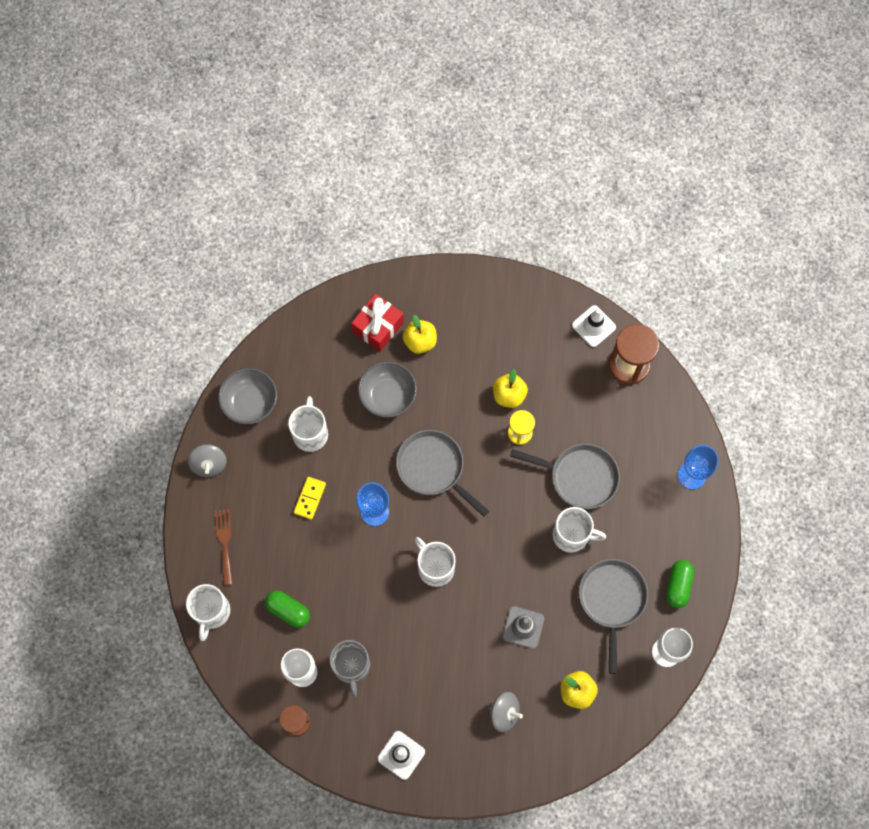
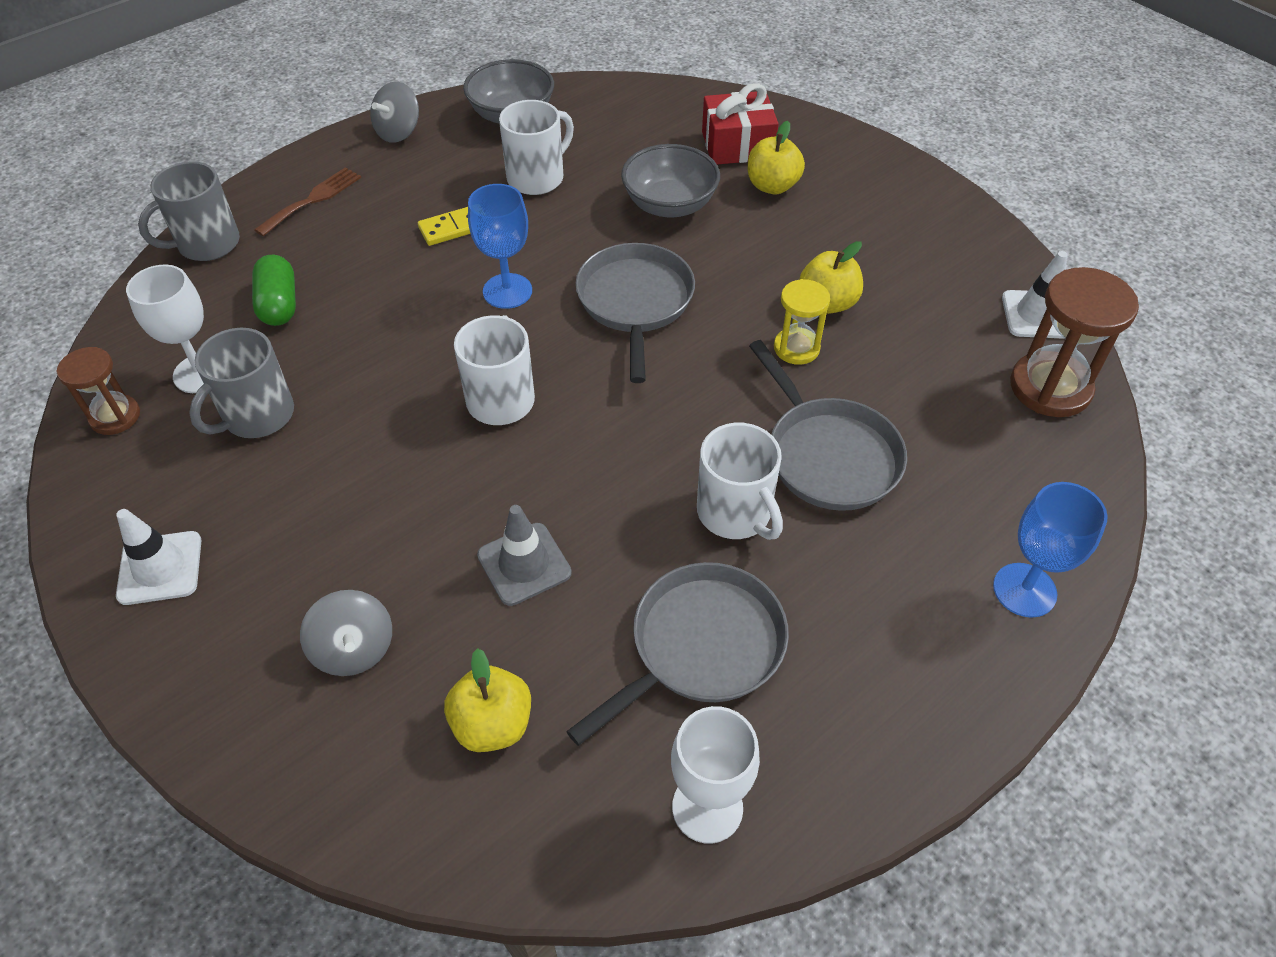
camera: 45 degrees right, 20 degrees down
(211, 612) = (207, 244): white mug -> grey mug
(678, 585) = (838, 724): green capsule -> none

